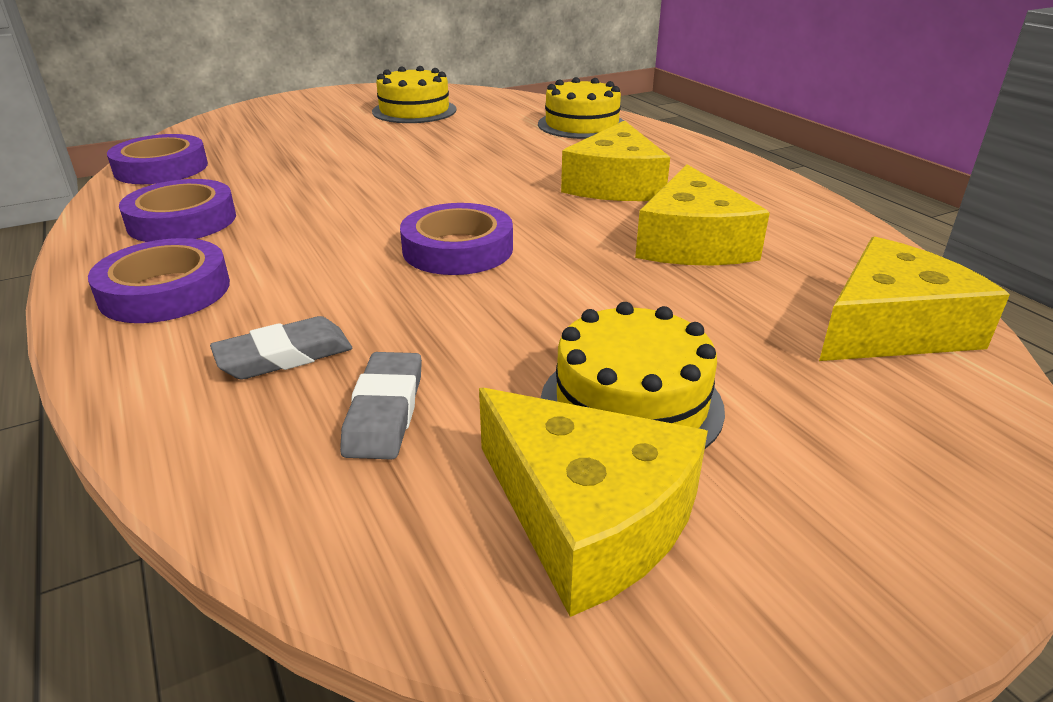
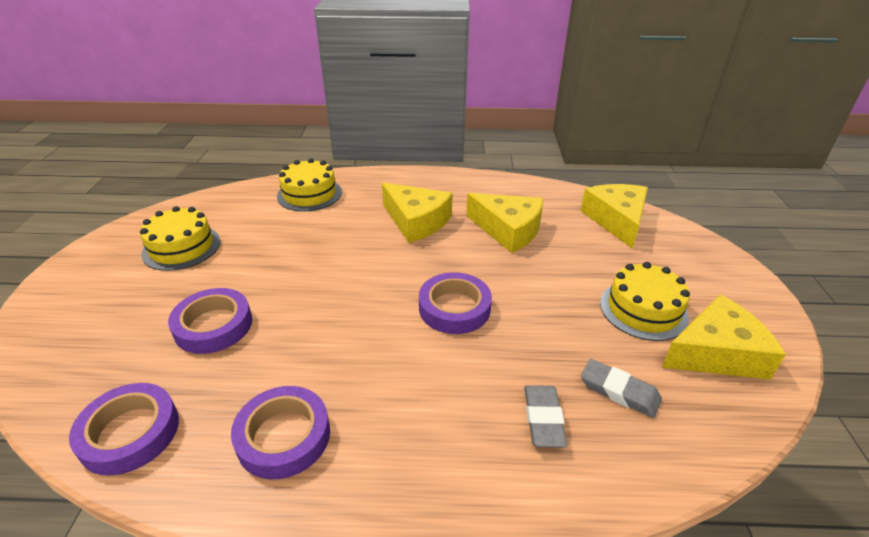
camera: 60 degrees left, 5 degrees up
(165, 291) = (414, 466): purple tape -> purple tape (213, 326)

